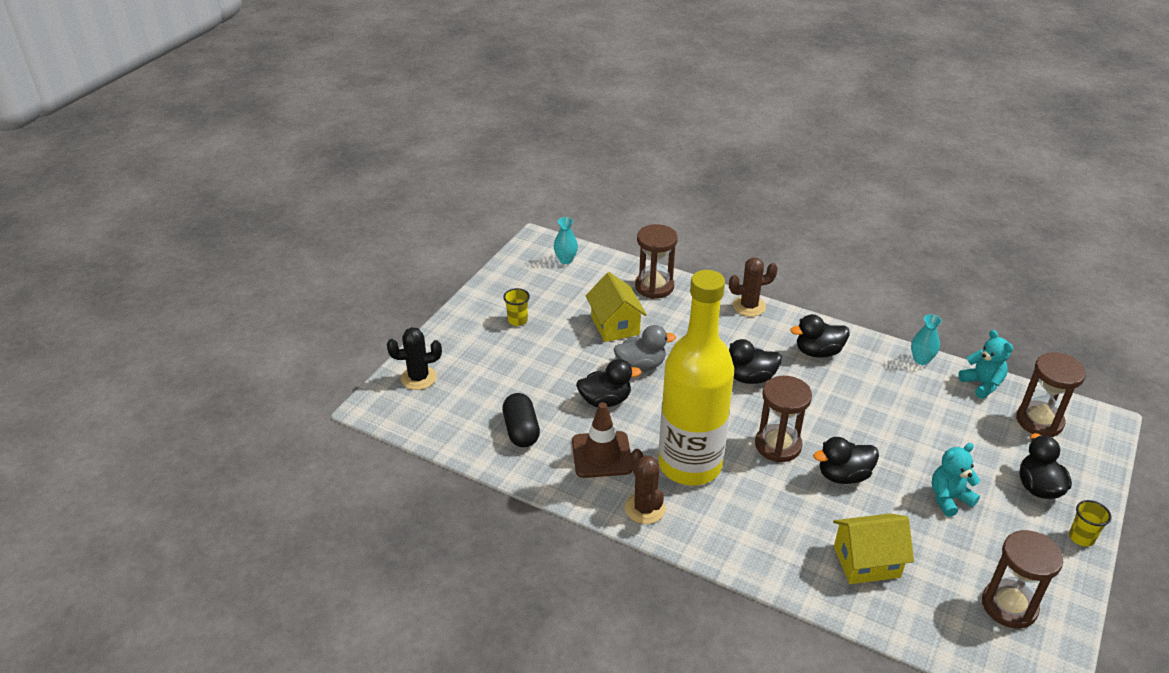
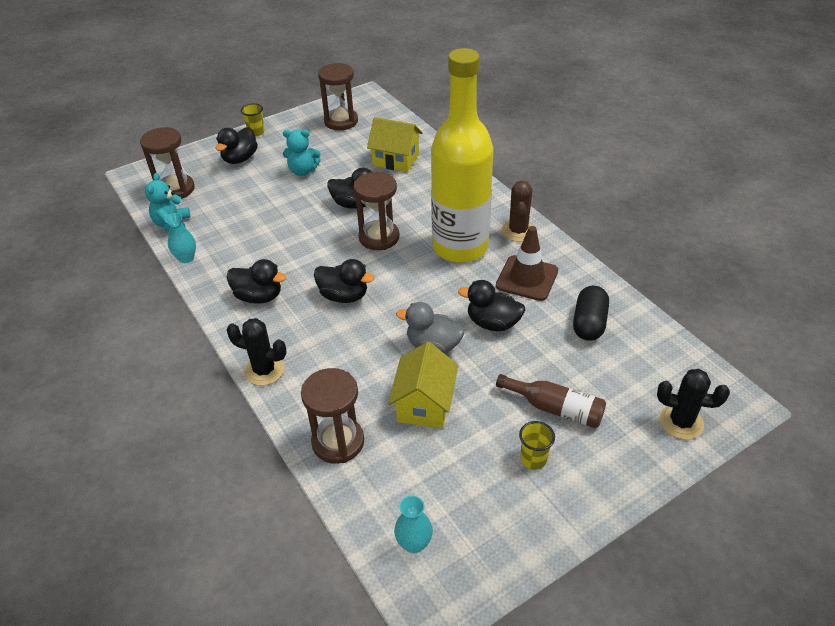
camera: 150 degrees left, 5 degrees up
(518, 355) = (555, 408): none -> brown bottle
(749, 306) = (264, 370): brown cactus -> black cactus

